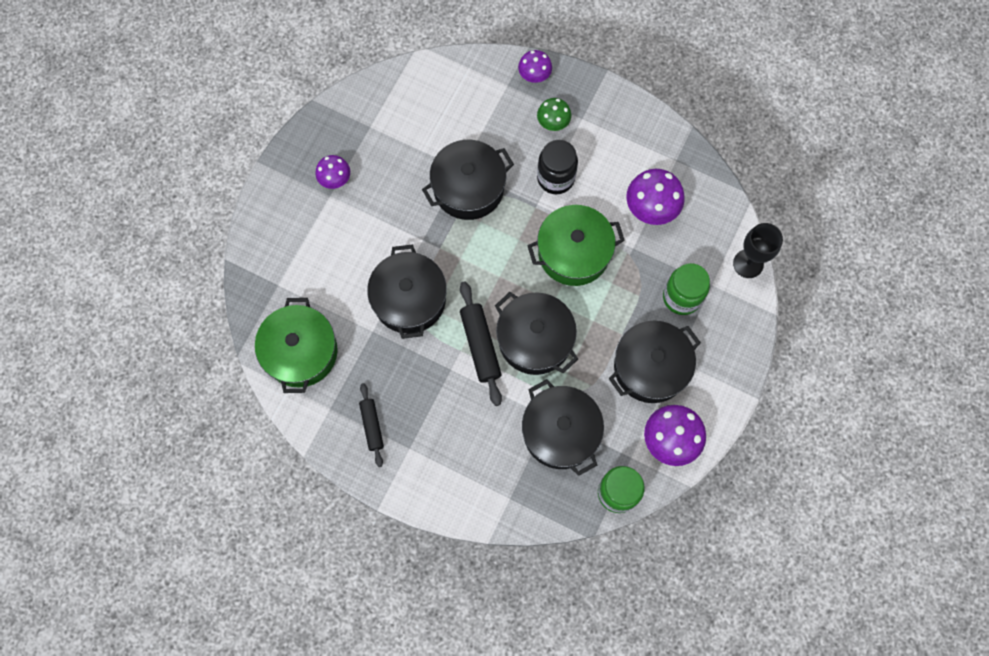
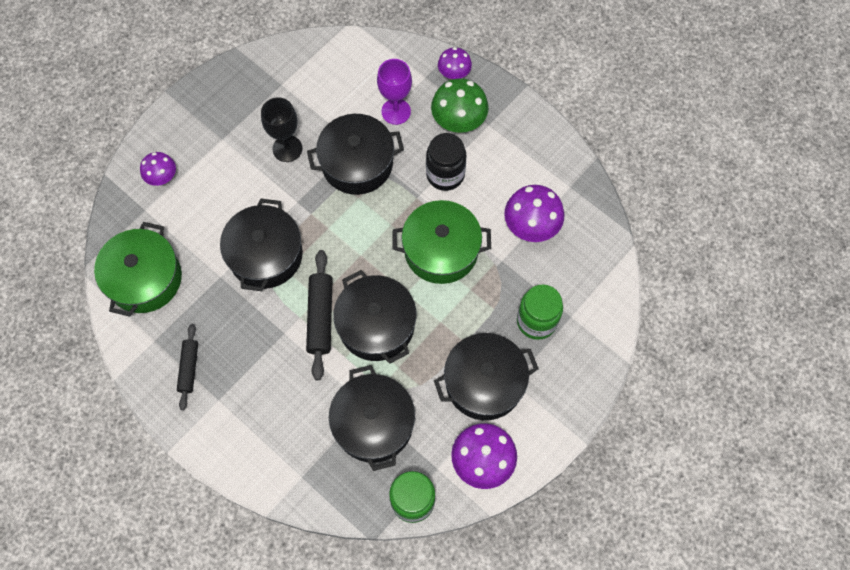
camera: 15 degrees right, 5 degrees down
(335, 180) = (232, 125): purple mushroom -> purple mushroom (162, 178)
(490, 127) = (396, 111): none -> purple goblet
(553, 123) = (458, 122): green mushroom -> green mushroom, size x1.63
(748, 263) = (614, 305): black goblet -> black goblet (287, 148)

